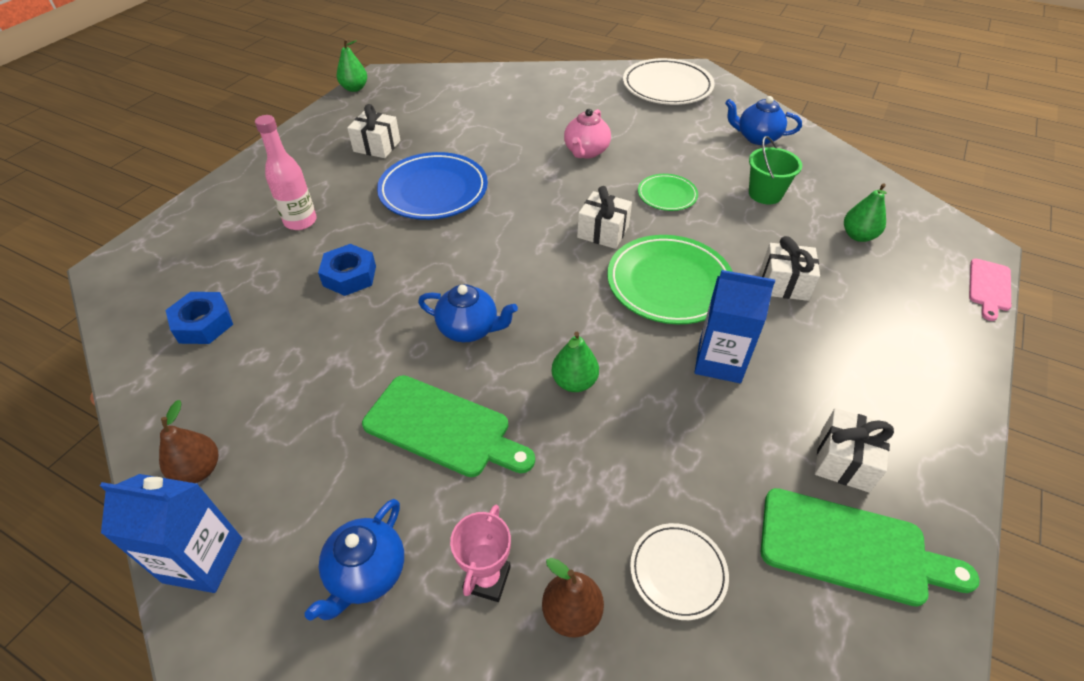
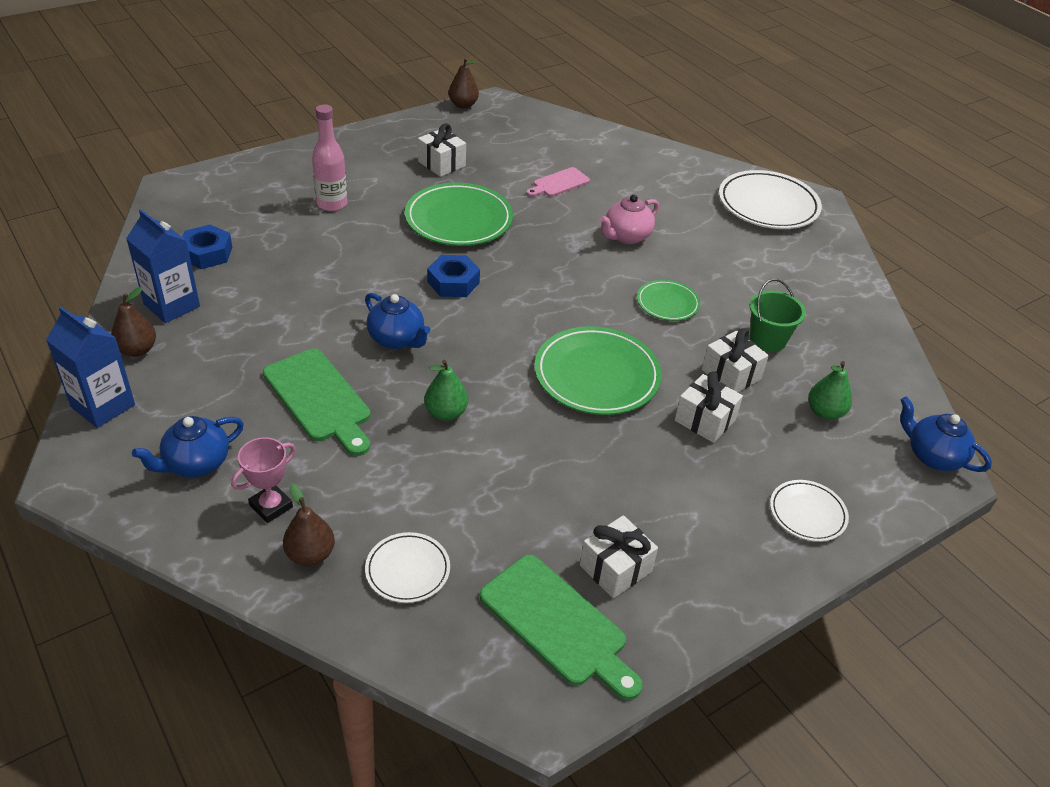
camera: 25 degrees right, 5 degrees down
(349, 276) = (337, 261): blue nut -> blue nut (453, 282)
(354, 88) = (463, 105): green pear -> brown pear
(433, 191) = (458, 220): blue plate -> green plate
(603, 232) = (577, 311): white gift -> white gift (731, 374)
(719, 361) = (581, 452): blue carton -> blue carton (172, 305)
(757, 138) = (814, 286): blue teapot -> blue teapot (933, 456)
(927, 328) = (807, 513): none -> white plate
(989, 287) = (915, 510): pink cutting board -> pink cutting board (559, 183)

